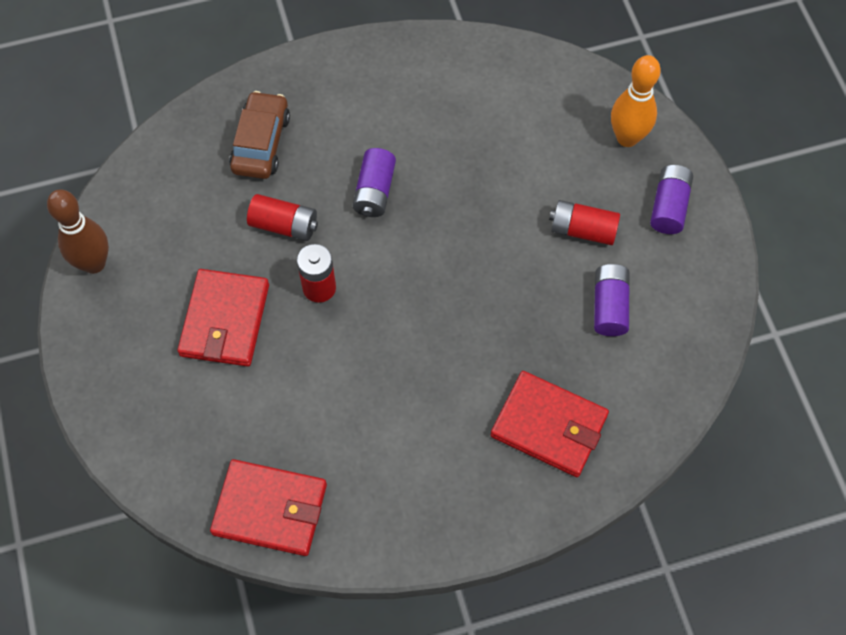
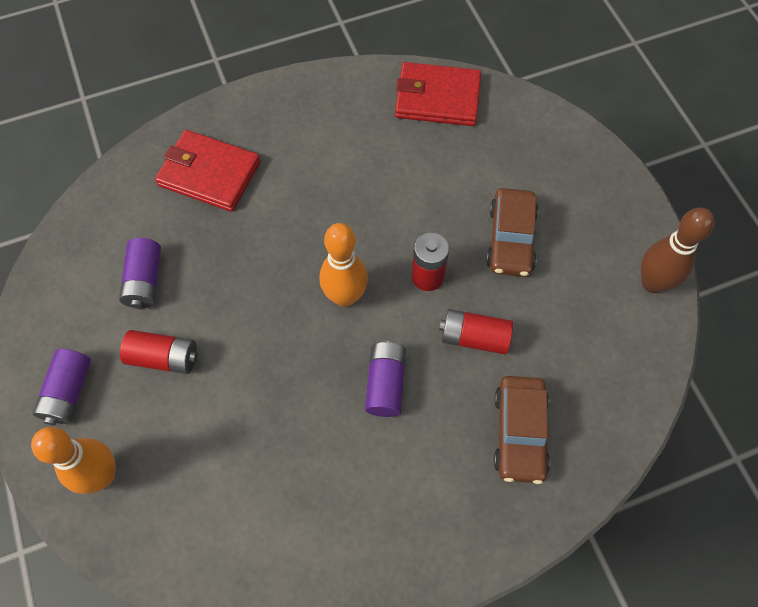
camera: 175 degrees right, 0 degrees up
(225, 320) = (511, 239): red wallet -> brown car
(405, 274) = (345, 297): none -> orange bowling pin

